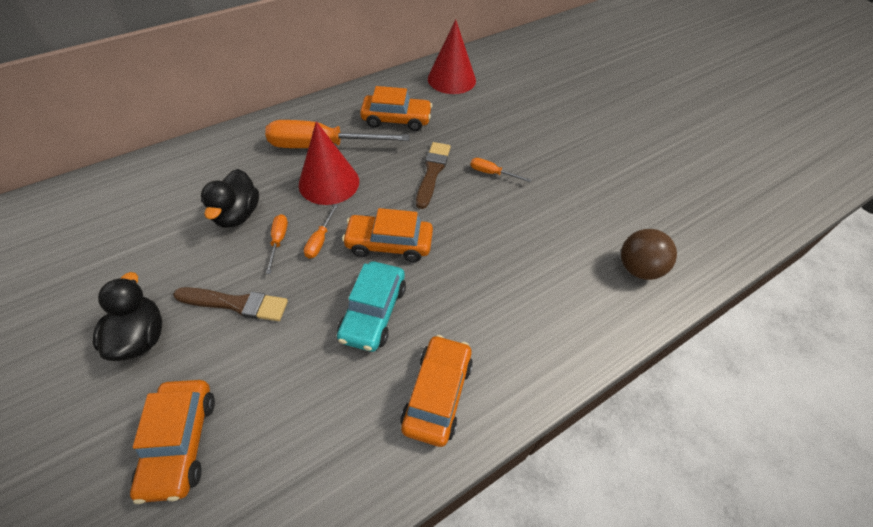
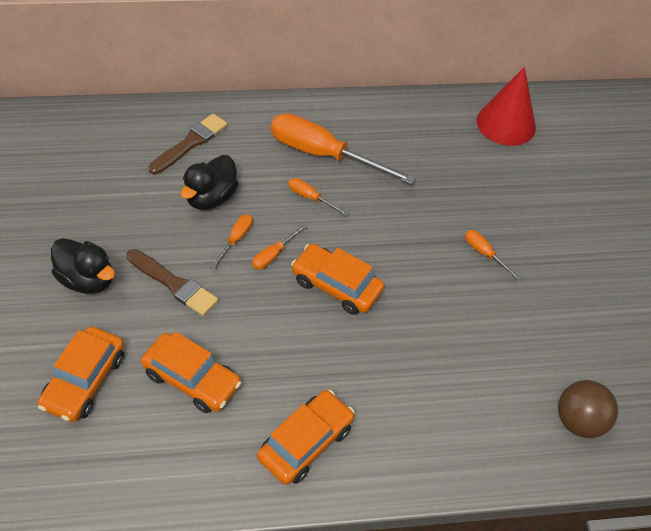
camera: 25 degrees right, 0 degrees up
(141, 337) = (87, 280): black duck -> black duck turned 105 degrees clockwise
(329, 182) = (310, 198): red cone -> orange screwdriver
(373, 312) = (288, 345): turquoise car -> none
(396, 119) = (416, 152): orange car -> orange car (192, 379)
(432, 172) = (421, 227): brown brush -> brown brush (190, 143)

